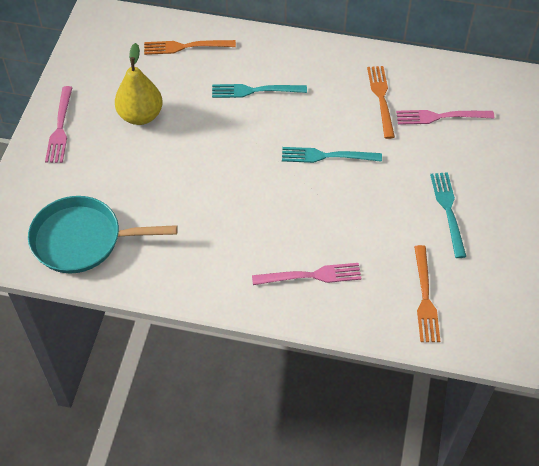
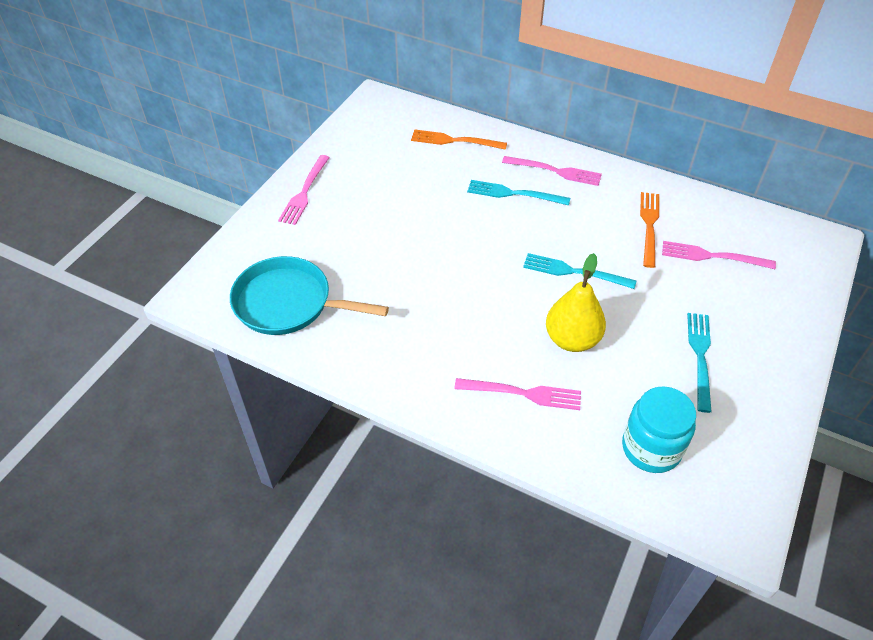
camera: 15 degrees right, 5 degrees down
(141, 116) = (388, 196): yellow pear -> yellow pear (572, 339)
(287, 60) = (556, 171): none -> pink fork
(425, 298) = (651, 448): orange fork -> turquoise jar

